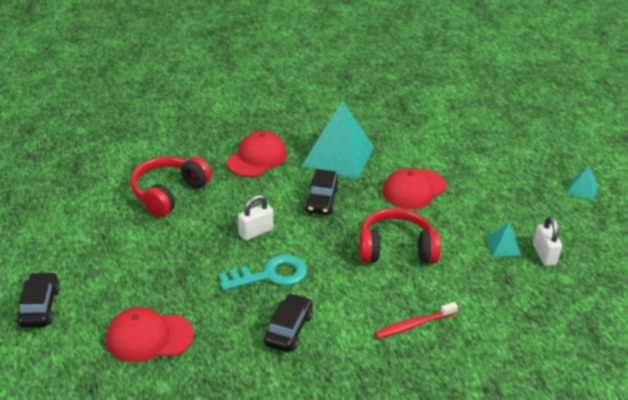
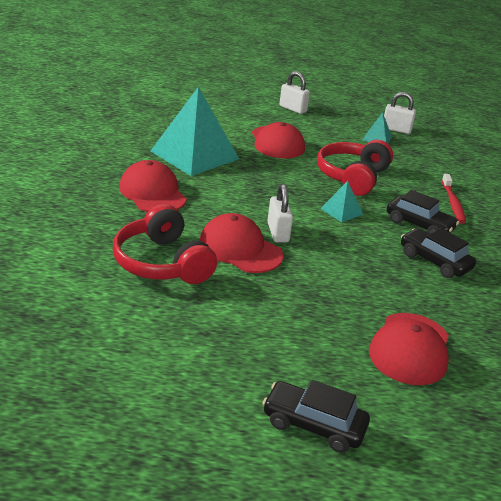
camera: 65 degrees left, 5 degrees down
(215, 221) = (240, 249): none -> red cap
(270, 275) = (350, 246): turquoise key -> none
(322, 200) = (256, 184): black car -> black car (419, 225)
(501, 178) = (293, 109): none -> white padlock
(582, 189) = (330, 91): turquoise pyramid -> turquoise pyramid (341, 211)

